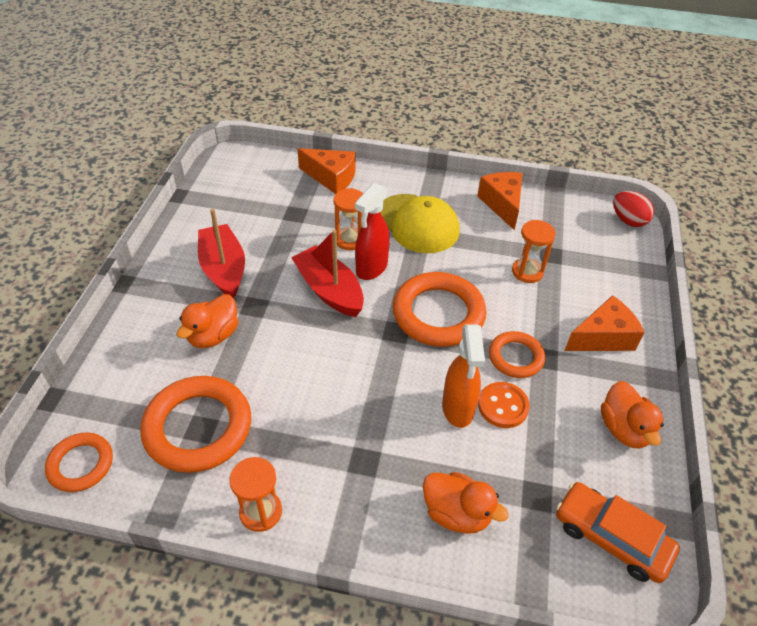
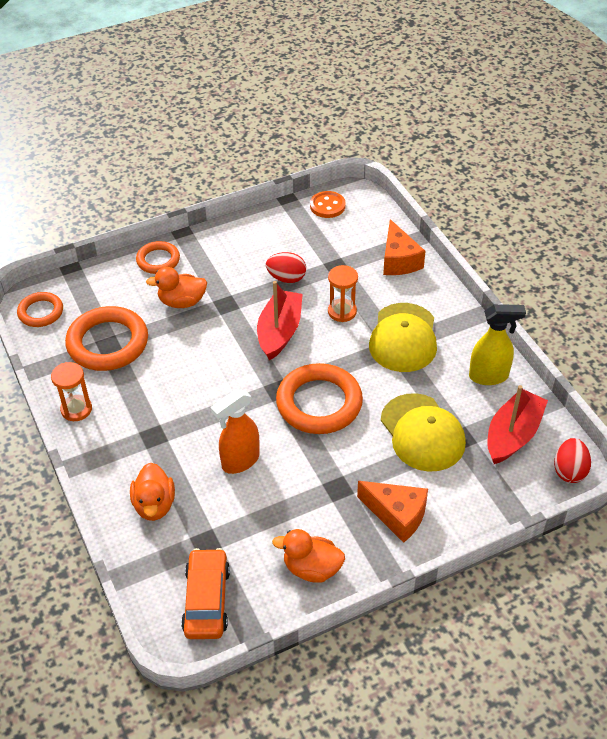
camera: 55 degrees right, 0 degrees up
(224, 269) = (243, 268): red boat -> red boat (513, 435)
(271, 249) = (286, 278): none -> red egg
(371, 268) = (325, 340): red spray bottle -> none
(502, 204) = (489, 376): orange cheese -> yellow spray bottle
(503, 406) = (266, 485): orange button -> orange button (327, 206)
(515, 357) = (320, 470): orange ring -> orange ring (158, 260)
(527, 272) = (422, 433): orange hourglass -> yellow cap
(624, 429) = (312, 568): orange duck -> orange duck turned 60 degrees clockwise

